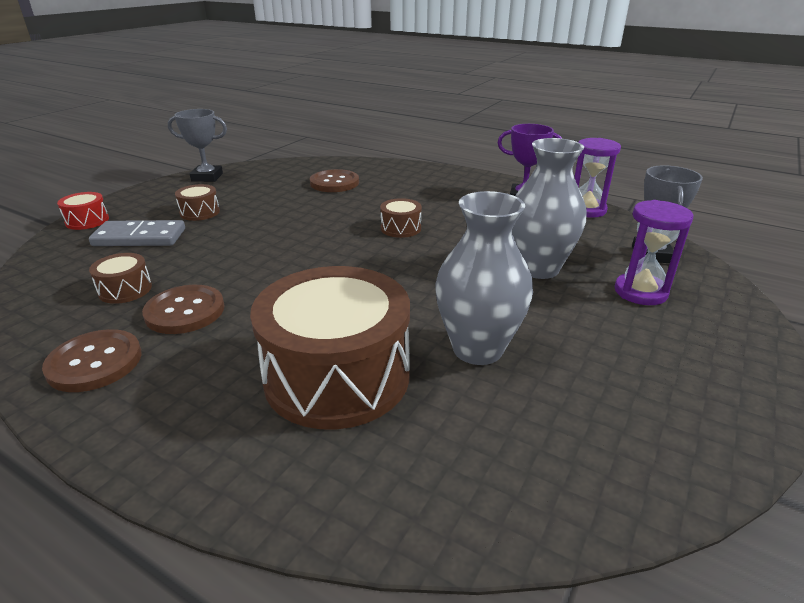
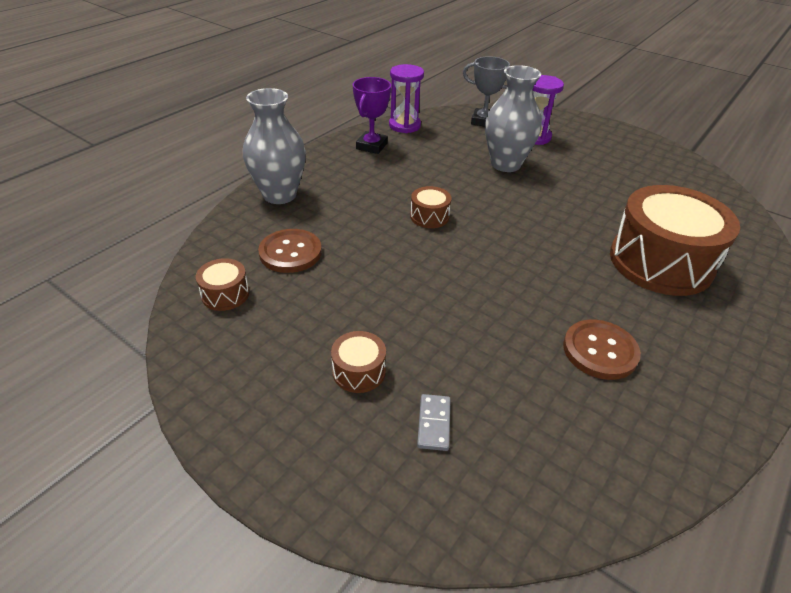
camera: 85 degrees left, 10 degrees up
(87, 221) = (365, 510): red drum -> none
(95, 362) = (692, 400): brown button -> none
(125, 290) = (568, 407): brown drum -> brown drum (225, 294)
(140, 237) = (433, 423): grey domino -> grey domino, size x0.55
(207, 177) = (212, 381): grey trophy -> none
(477, 349) = (613, 204): grey vase -> grey vase (279, 195)

